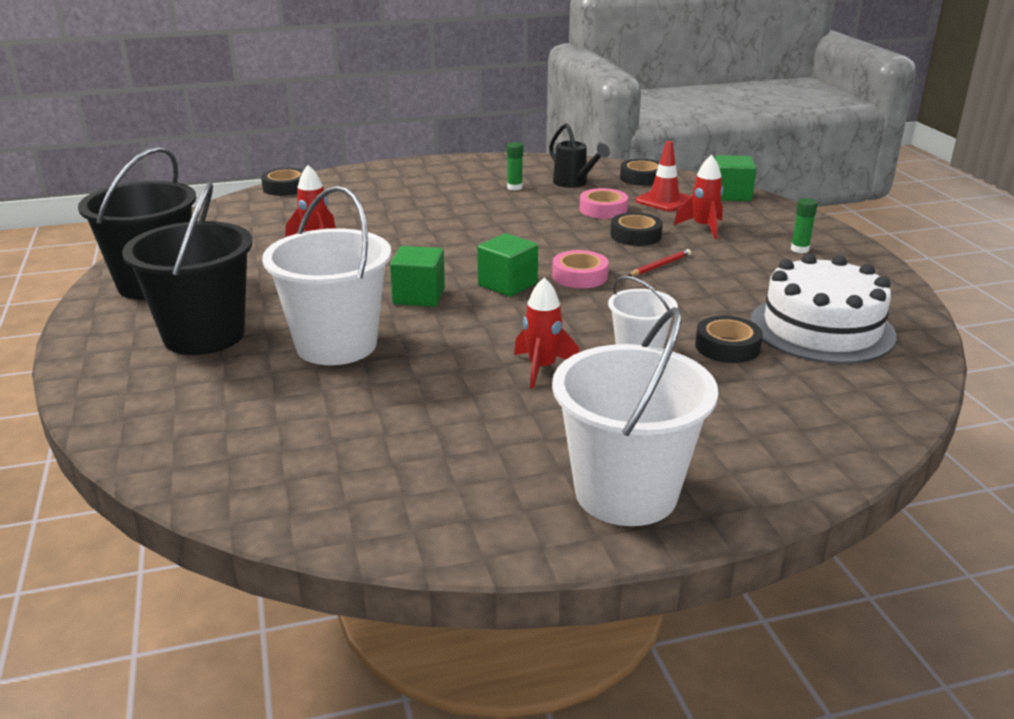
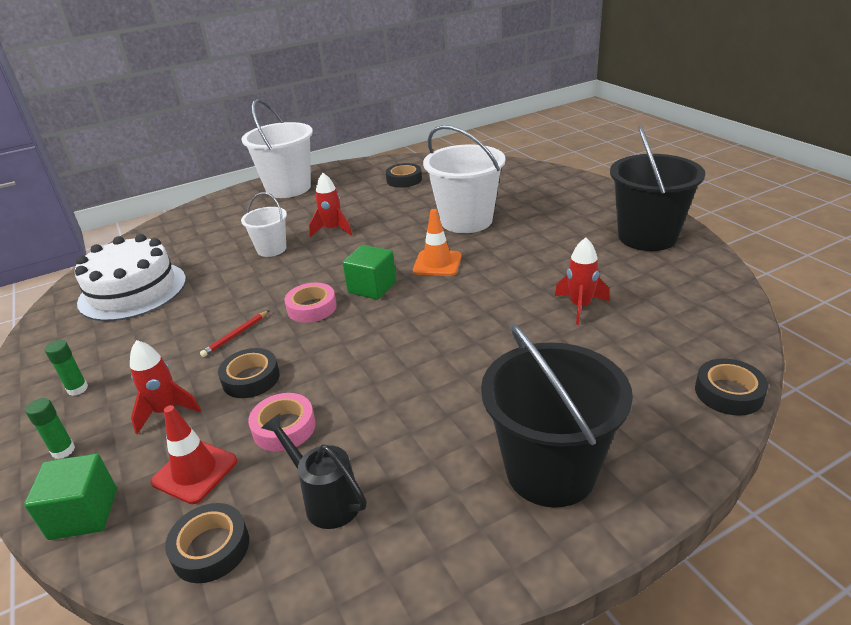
camera: 170 degrees right, 5 degrees up
(204, 335) = (555, 211): black bucket -> black bucket (550, 471)
(419, 296) = (437, 263): green cube -> orange traffic cone
(514, 187) = (415, 464): green glue stick -> green glue stick (63, 450)
(727, 347) = (210, 264): black tape -> black tape (404, 180)

